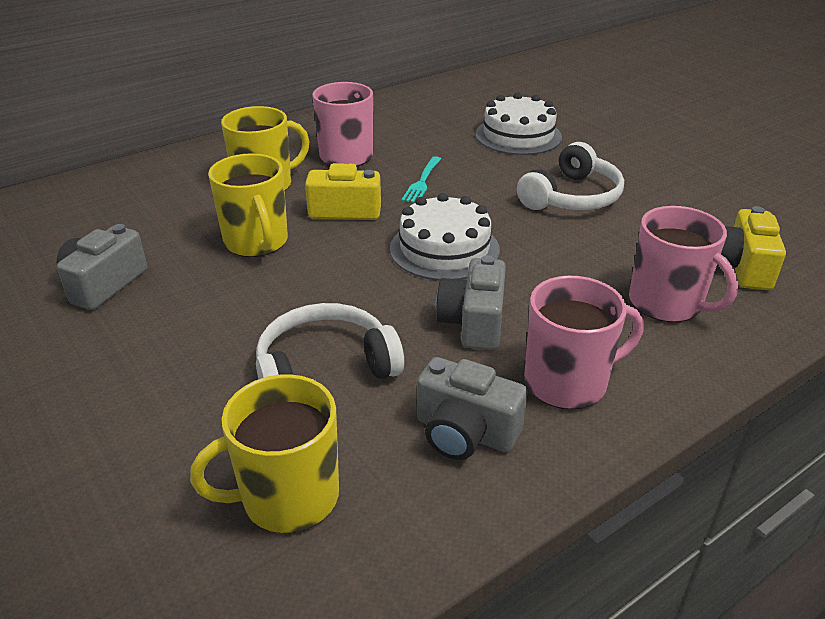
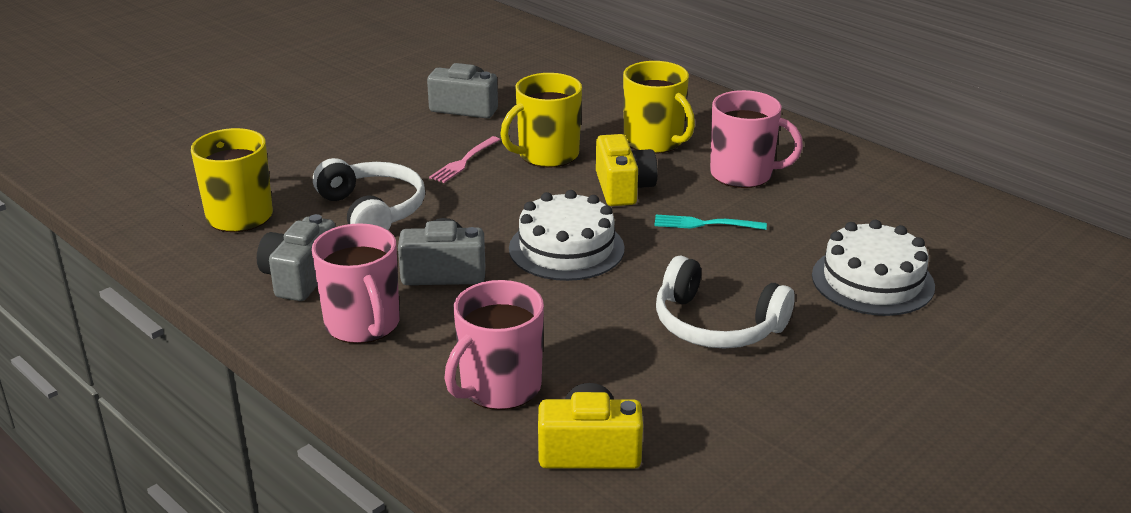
camera: 80 degrees right, 5 degrees down
(240, 294) = (464, 161): none -> pink fork

